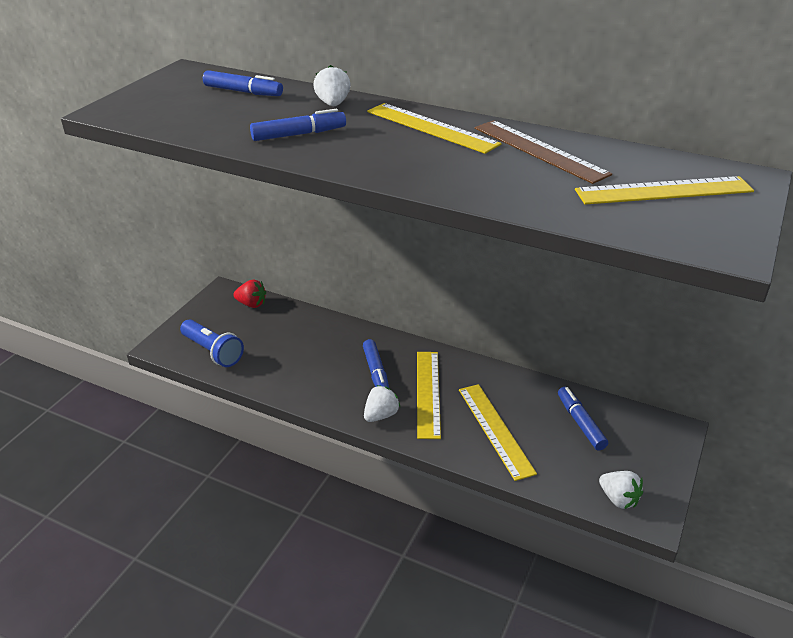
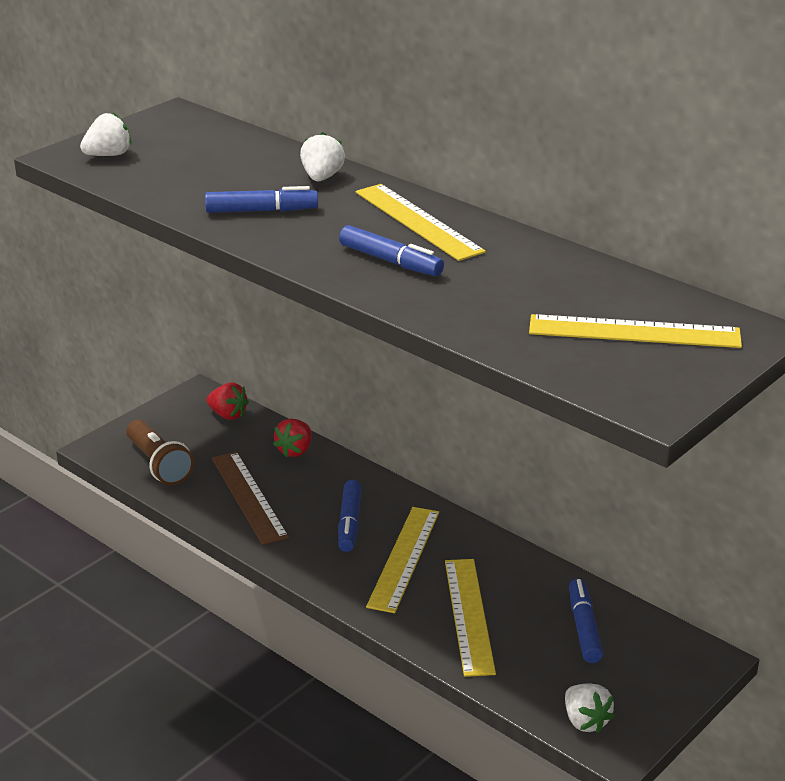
camera: 15 degrees right, 5 degrees down
(213, 352) = (159, 465): blue flashlight -> brown flashlight
(243, 92) = (227, 150): blue marker -> blue marker (390, 261)
(312, 323) = (295, 450): none -> red strawberry
(381, 415) = (333, 573): white strawberry -> white strawberry (108, 155)
(539, 150) = (525, 265): brown ruler -> brown ruler (249, 497)

